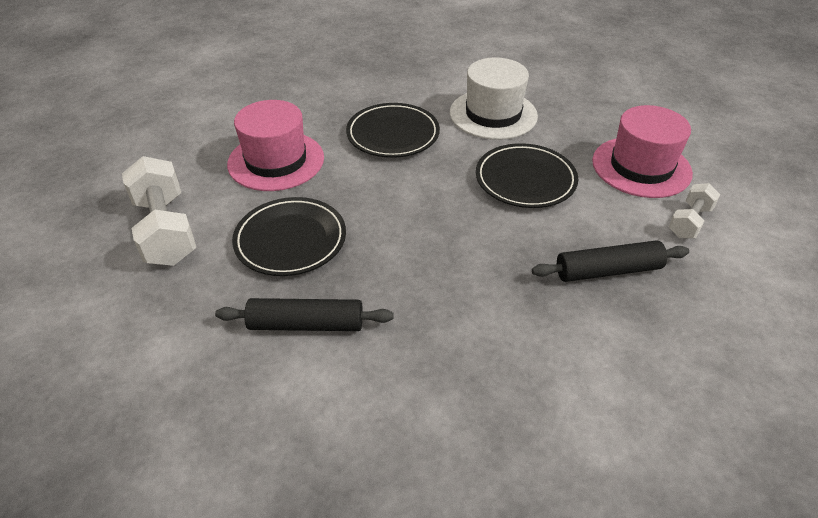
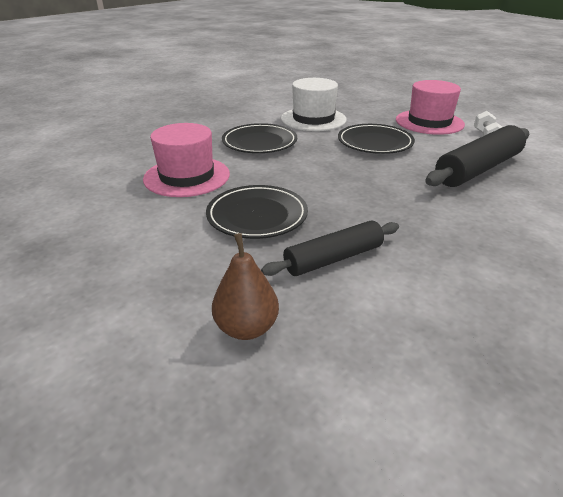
camera: 30 degrees left, 10 degrees down
(165, 362) = (246, 328): none -> brown pear
(166, 230) = (138, 242): white dumbbell -> none
(607, 271) = (478, 169): black rolling pin -> black rolling pin, size x1.54

